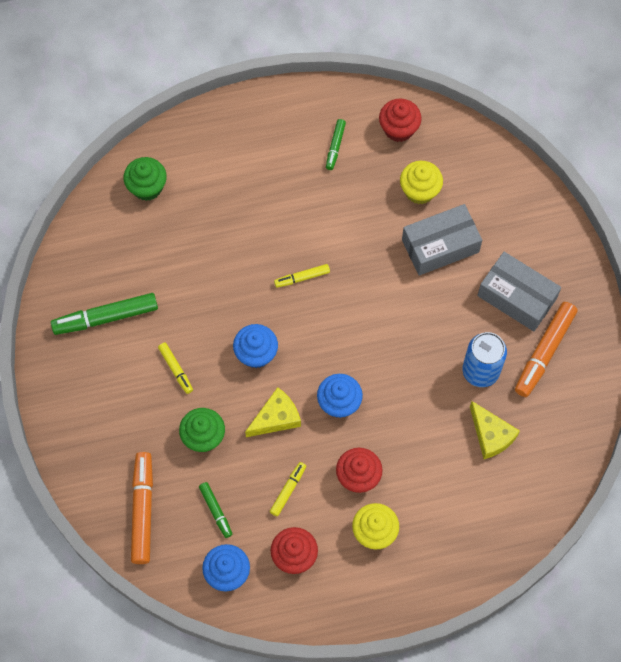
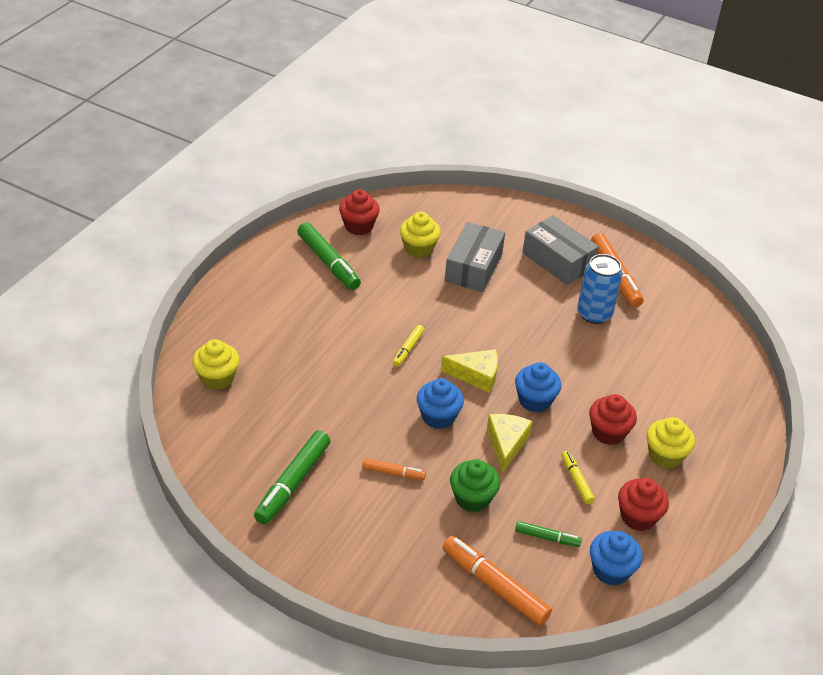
camera: 50 degrees left, 25 degrees down
(147, 187) = (217, 378): green cupcake -> yellow cupcake
(176, 369) = (393, 473): yellow marker -> orange marker
(335, 146) = (328, 262): green marker -> green marker, size x1.86
(491, 435) = (650, 342): yellow cheese -> yellow cheese (476, 375)
(516, 297) = (558, 261): grey box -> grey box turned 60 degrees clockwise

